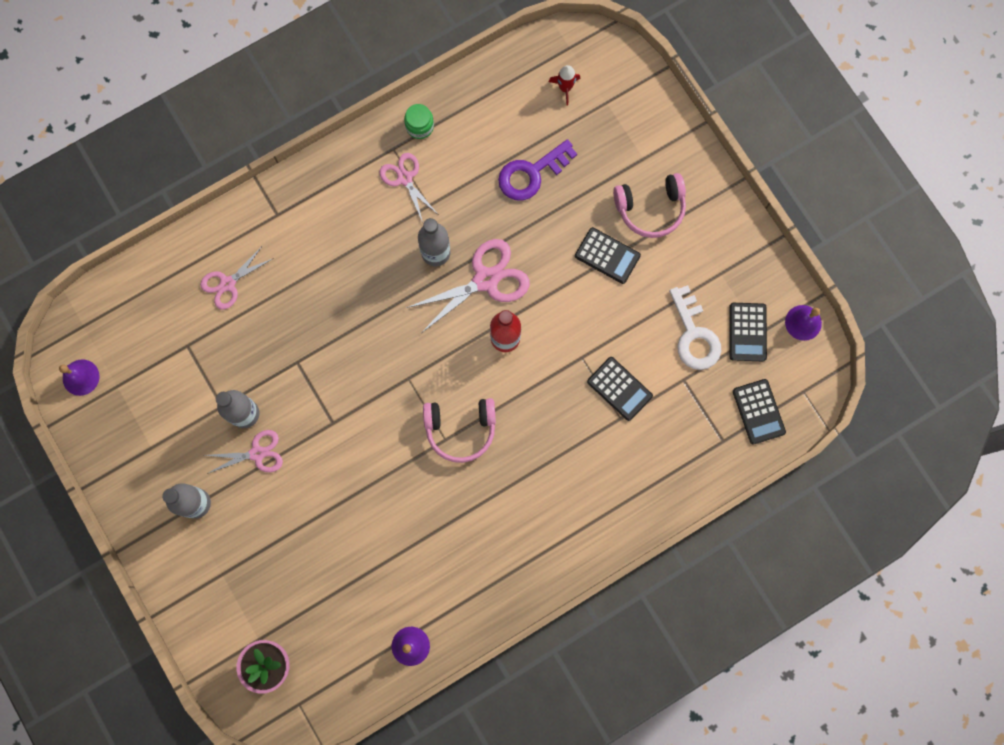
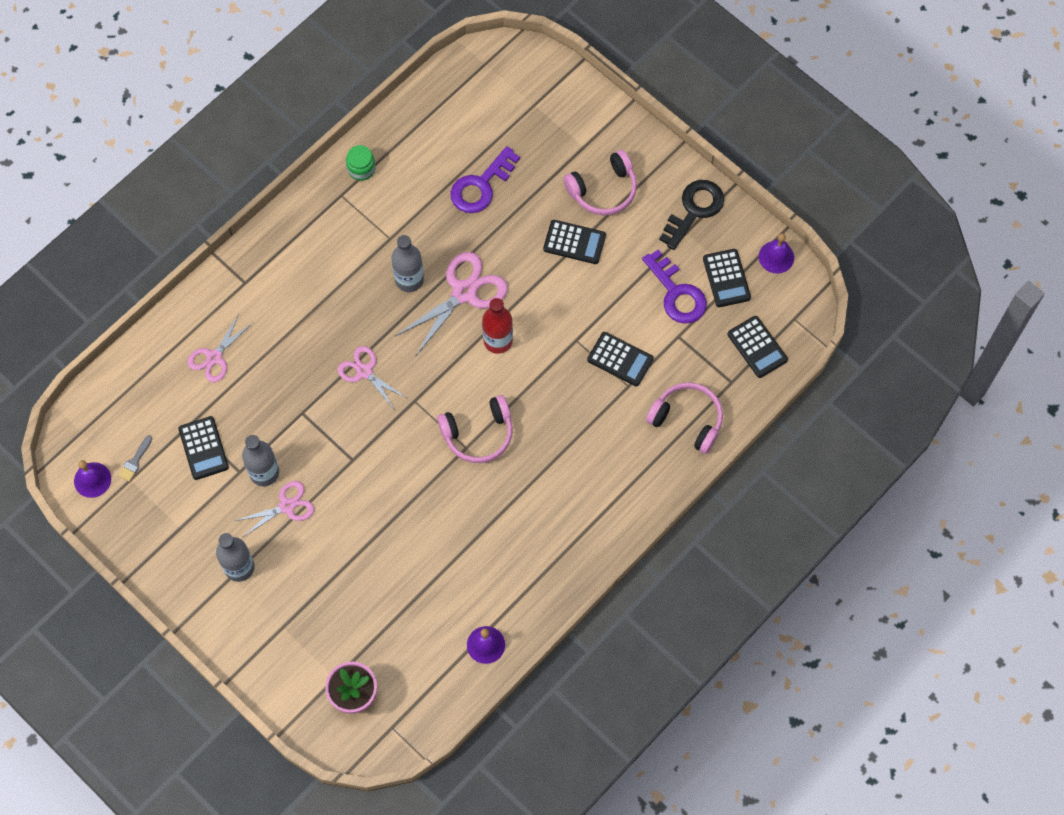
camera: 15 degrees left, 10 degrees down
(125, 369) = (135, 461): none -> grey brush
(193, 373) = (203, 448): none -> black calculator
(405, 178) = (360, 219): pink scissors -> pink scissors (364, 371)
(565, 88) = (491, 101): red rocket -> none
(669, 469) = (687, 420): none -> pink headphones
(694, 335) = (677, 293): white key -> purple key
(735, 252) = (694, 210): none -> black key

